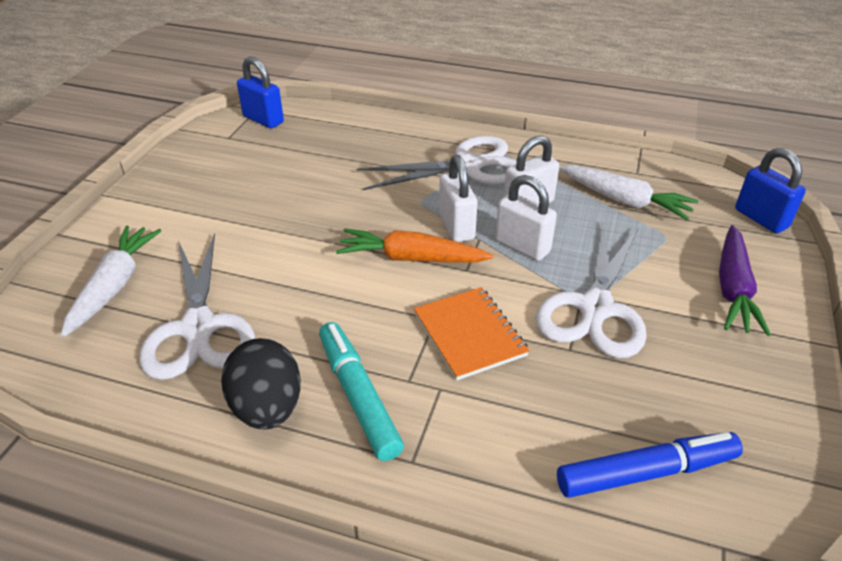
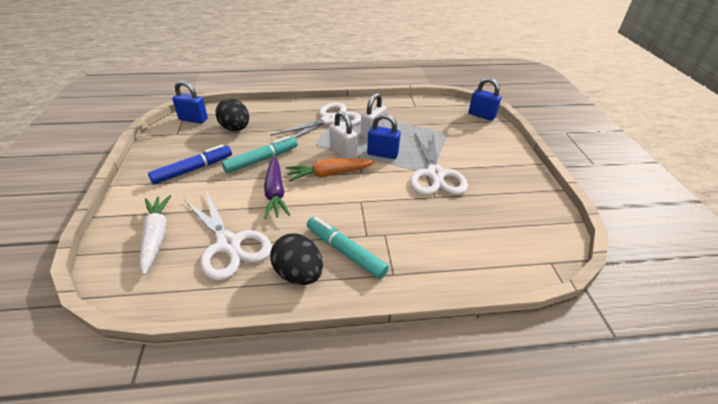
camera: 25 degrees left, 0 degrees up
(314, 147) = (235, 129): none -> black egg
(322, 207) = (262, 160): none -> turquoise marker
(469, 334) = (383, 204): orange notebook -> none
(522, 246) = (382, 154): white padlock -> blue padlock
(624, 200) = (417, 121): white carrot -> none
(646, 472) = (502, 242): blue marker -> blue marker (193, 169)
(733, 289) = (489, 149): purple carrot -> purple carrot (275, 193)

